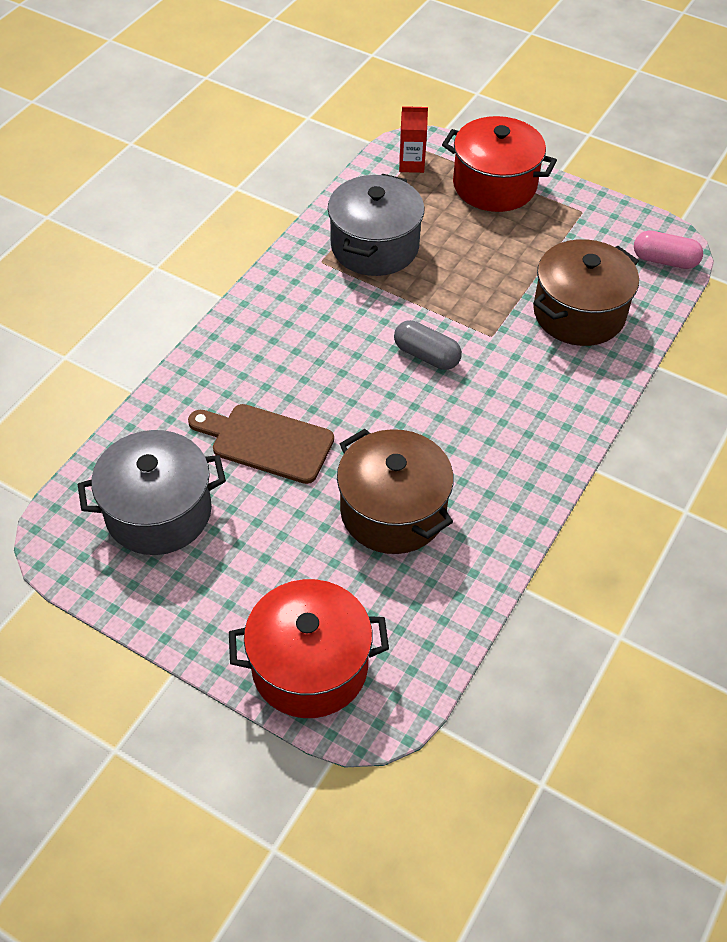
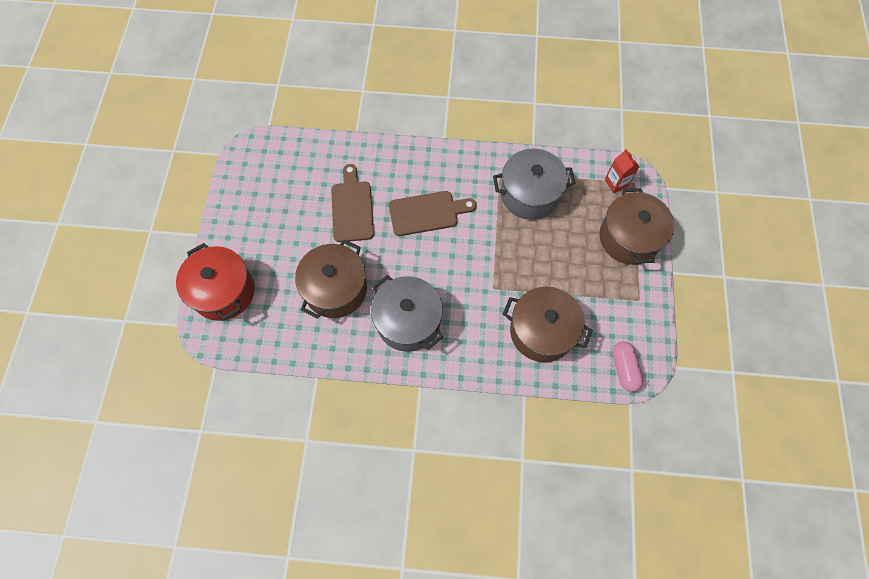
camera: 65 degrees right, 15 degrees up
(158, 512) = (284, 181): grey pot -> grey pot (408, 321)
(333, 360) = (427, 213): none -> brown cutting board
(426, 355) = (457, 259): grey capsule -> none
(494, 185) = (629, 238): red pot -> brown pot

